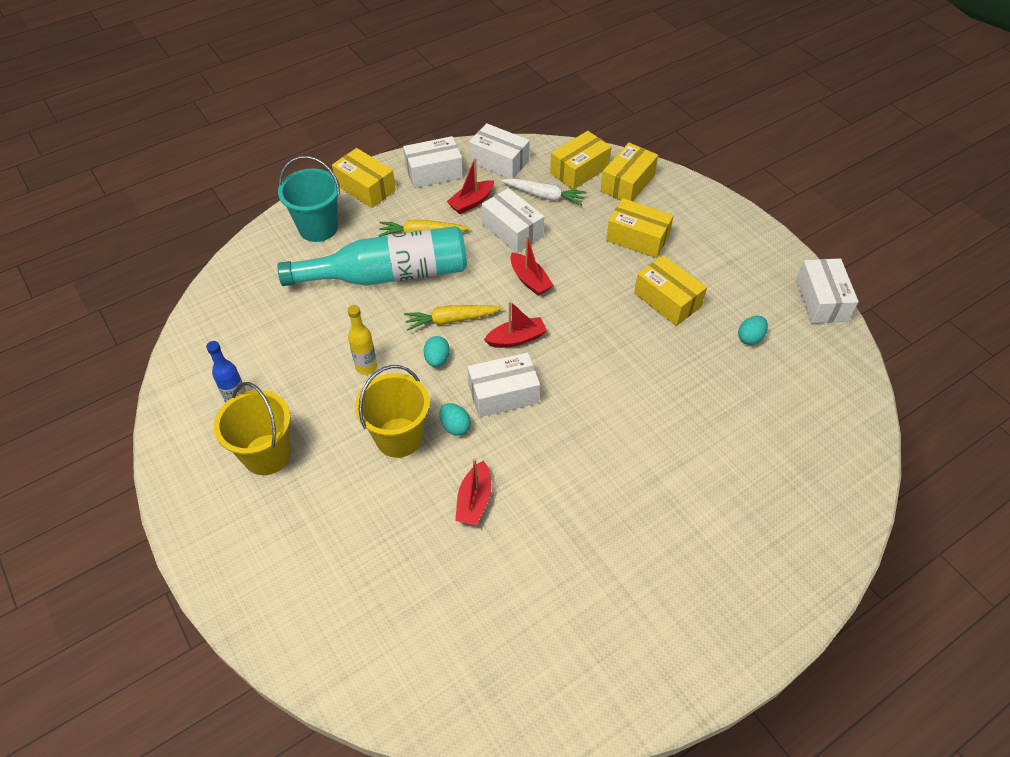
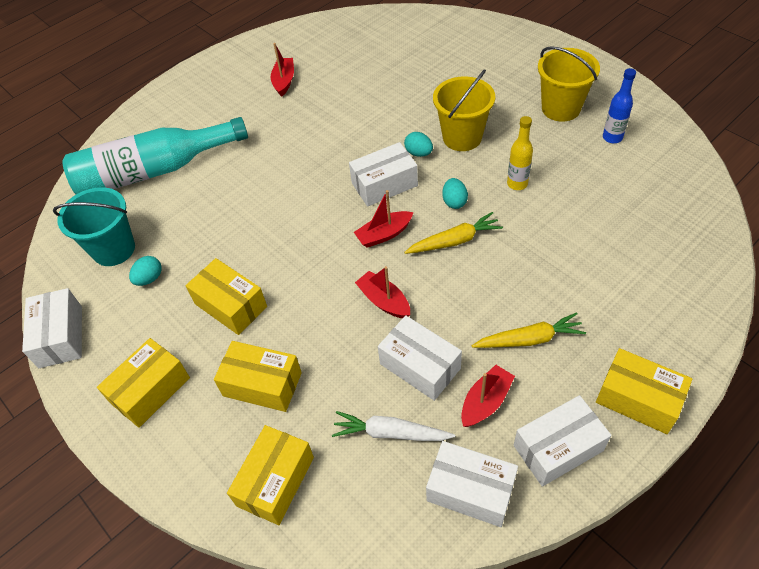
camera: 175 degrees right, 0 degrees up
(318, 228) = (659, 323): turquoise bucket -> turquoise bucket (114, 249)
(388, 275) = (543, 278): turquoise bottle -> turquoise bottle (154, 171)
(474, 500) = (388, 110): red boat -> red boat (284, 81)
(579, 170) = (347, 495): yellow box -> yellow box (150, 390)

